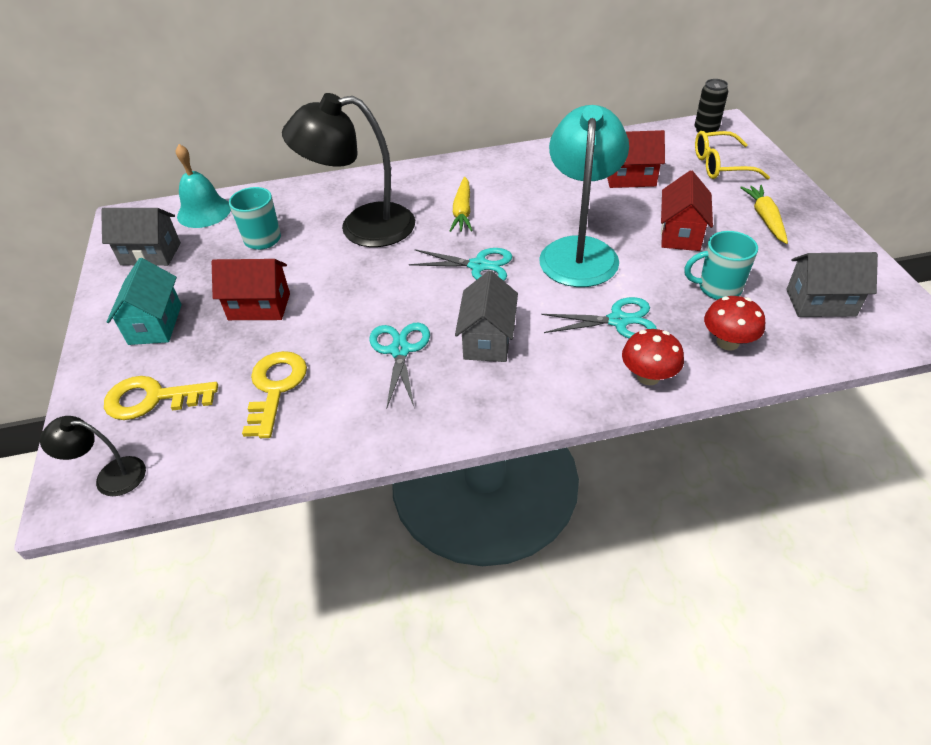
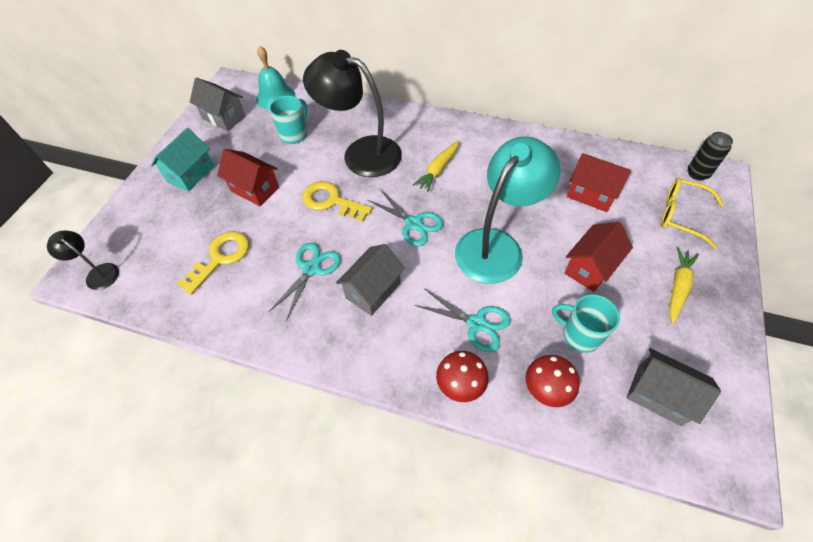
camera: 30 degrees right, 10 degrees up
(152, 399) = (153, 229): yellow key -> yellow key (331, 201)

